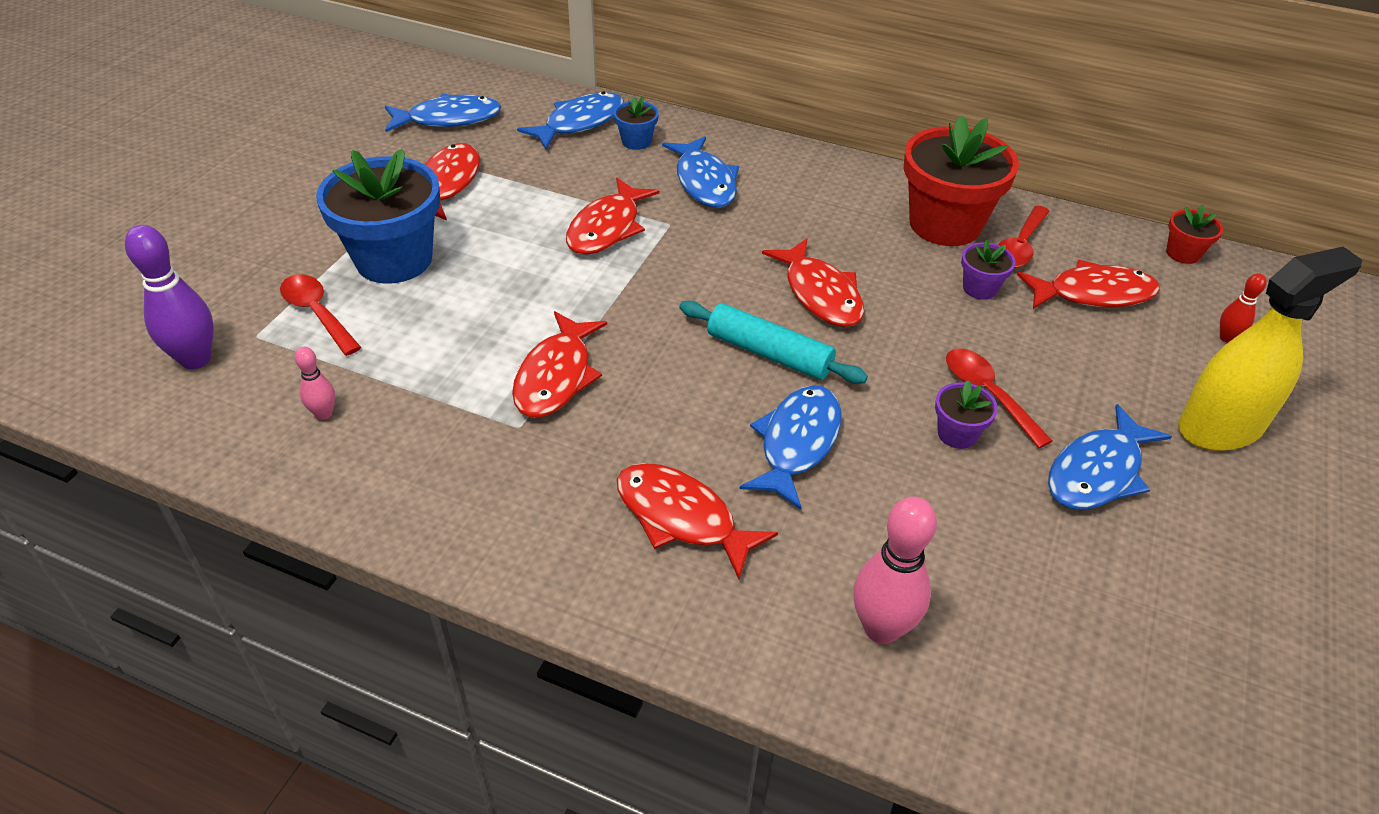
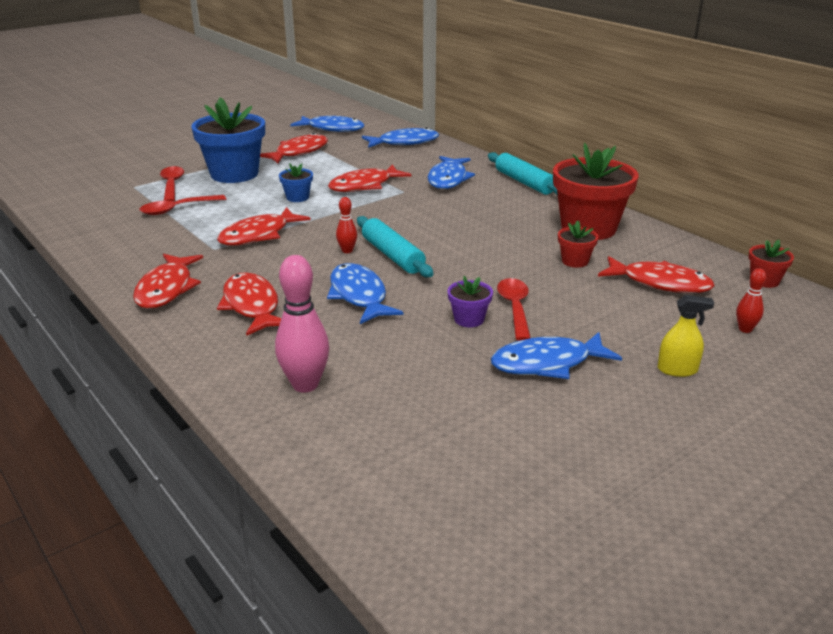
camera: 30 degrees right, 15 degrees down
(196, 359) = (97, 188): purple bowling pin -> none
(324, 414) = (127, 220): pink bowling pin -> none
(636, 141) = (428, 155): blue flower pot -> blue flower pot (297, 197)
(704, 365) = (347, 251): none -> red bowling pin
(797, 443) = (359, 296): blue fish -> blue fish turned 75 degrees counterclockwise
(802, 161) = (524, 182): none -> turquoise rolling pin
(820, 294) = (459, 239): red fish -> red fish (167, 289)
(980, 288) = (575, 261): purple flower pot -> red flower pot
(1020, 246) = (632, 249): red spoon -> red spoon (177, 209)
(1220, 427) = (677, 370): yellow spray bottle -> yellow spray bottle, size x0.48

